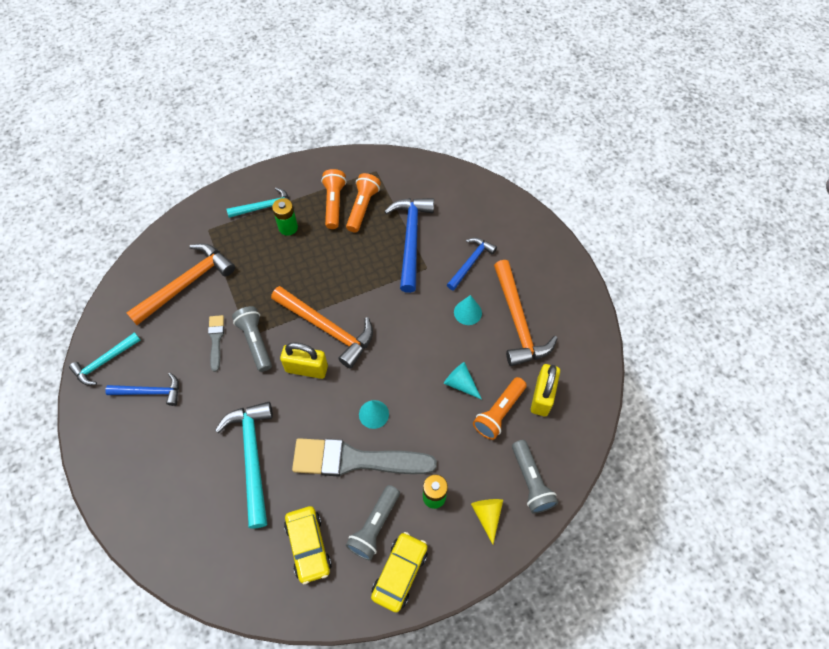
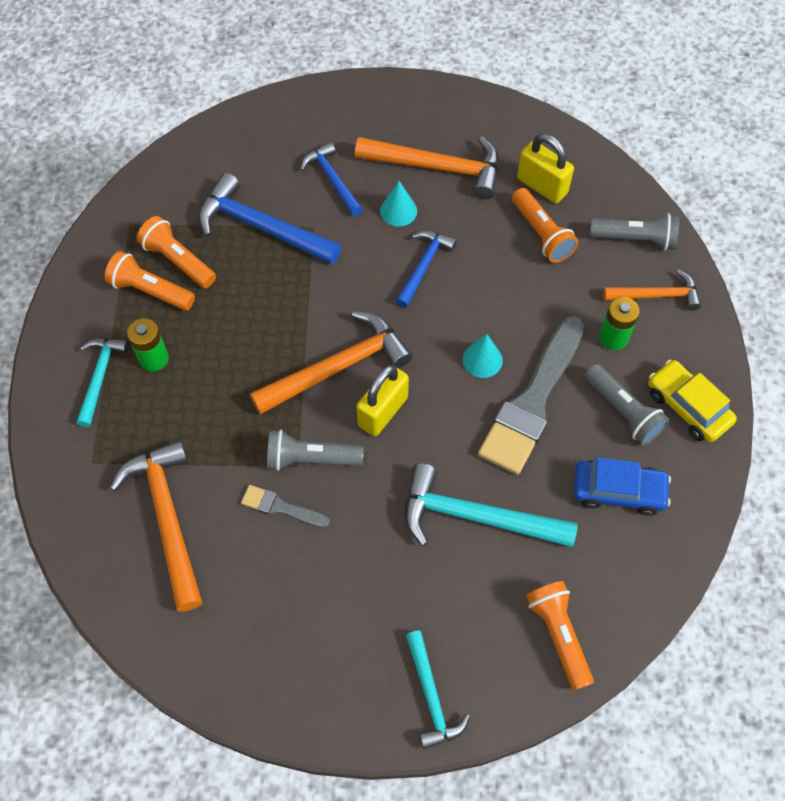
camera: 65 degrees left, 0 degrees up
(104, 362) = (235, 670): turquoise hammer -> turquoise hammer (431, 696)
(150, 392) = (317, 619): blue hammer -> blue hammer (424, 266)
(186, 544) = (558, 635): none -> orange flashlight
(308, 546) = (618, 491): yellow car -> blue car
(460, 383) = (487, 256): turquoise cone -> none
(487, 515) = (656, 295): yellow cone -> orange hammer

